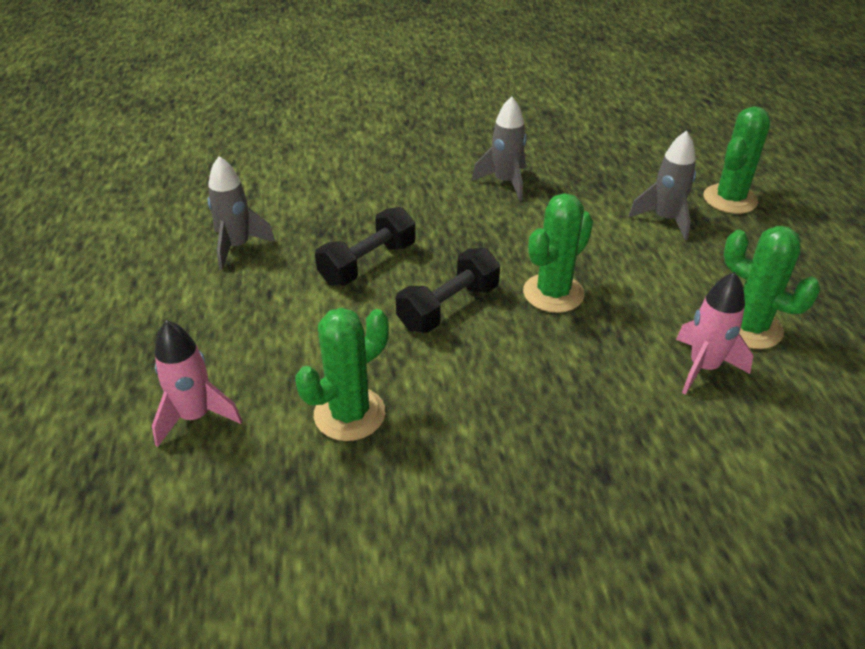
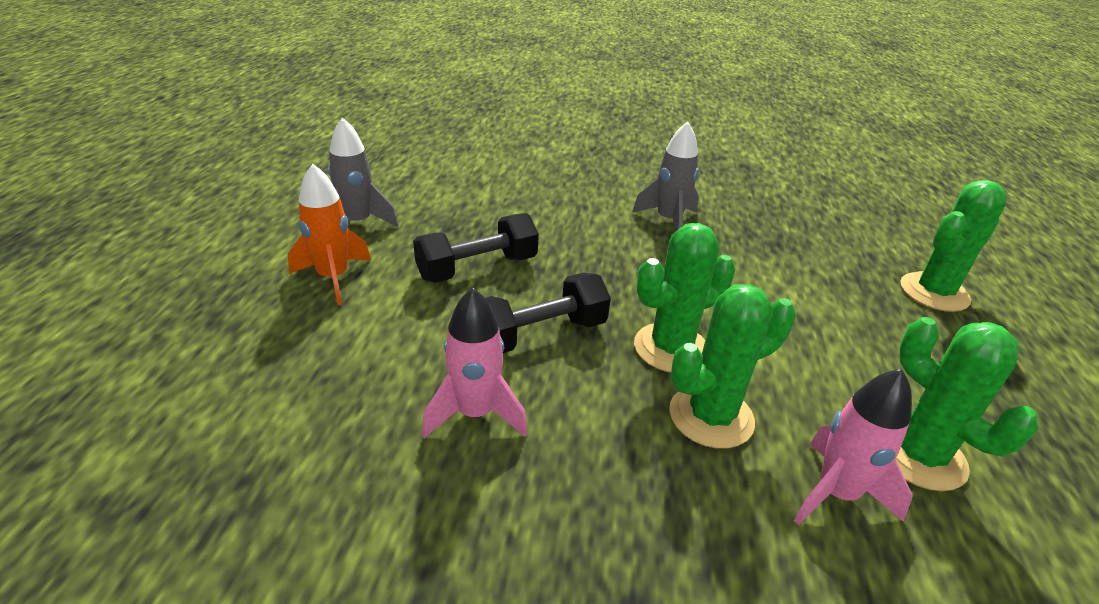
camera: 15 degrees right, 5 degrees down
(195, 416) = (192, 383): pink rocket -> pink rocket (475, 413)
(250, 302) = (333, 278): none -> orange rocket
(349, 414) = (356, 428): green cactus -> green cactus (711, 416)
(665, 219) = (843, 297): grey rocket -> none

